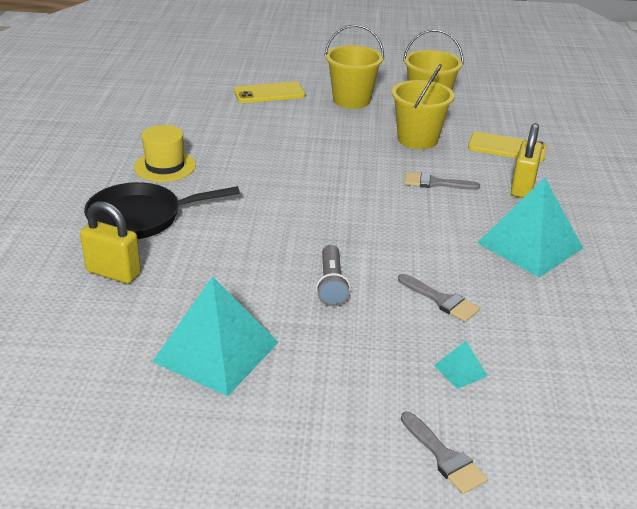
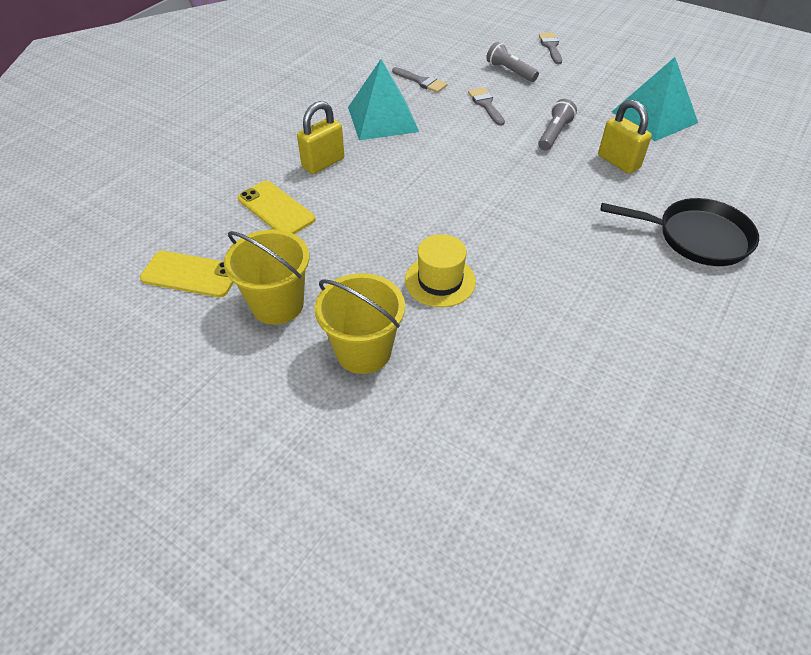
camera: 150 degrees left, 15 degrees up
(113, 273) = (724, 189): yellow padlock -> yellow padlock (618, 162)
(165, 166) = (662, 301): yellow hat -> yellow hat (440, 281)
(269, 93) = (468, 413): yellow phone -> yellow phone (190, 274)
(417, 139) = (352, 250): yellow bucket -> none
(435, 183) = (394, 191): grey brush -> grey brush (421, 81)
(460, 370) = (510, 71): turquoise pyramid -> grey flashlight

